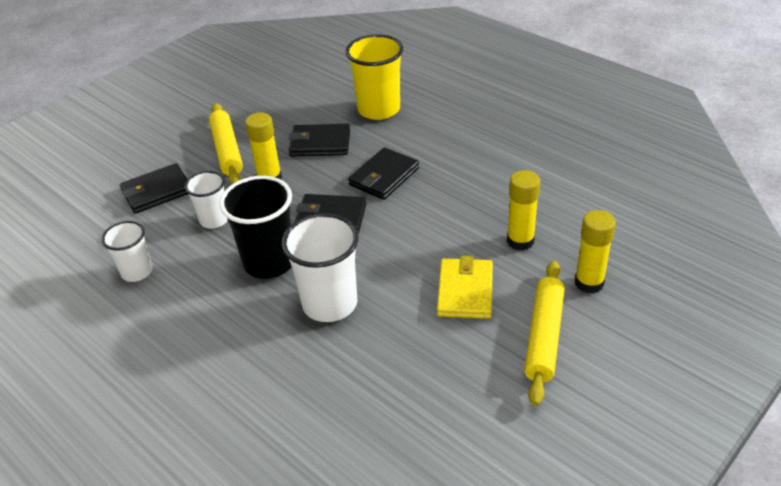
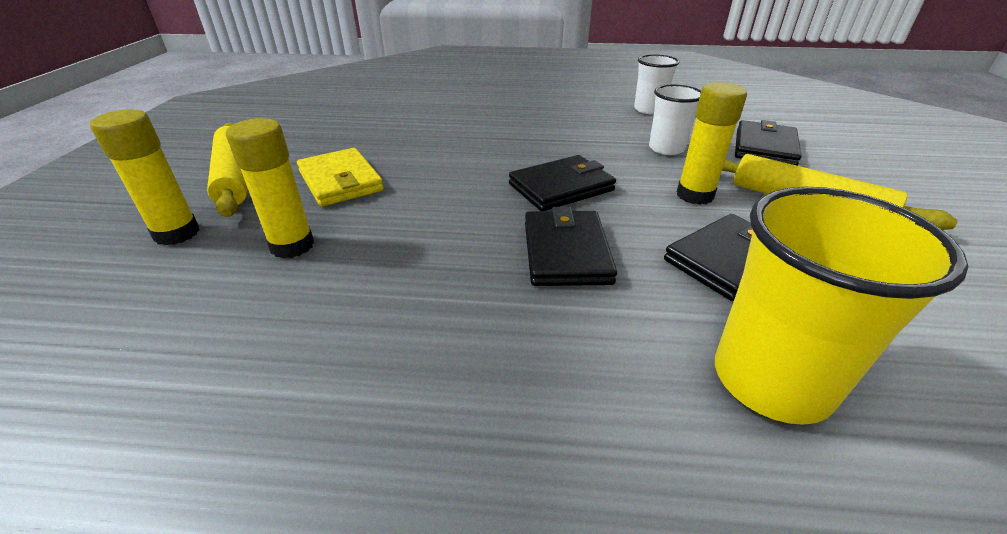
camera: 140 degrees right, 5 degrees down
(269, 262) = (560, 142): black cup -> none
(330, 303) = (467, 138): white cup -> none

